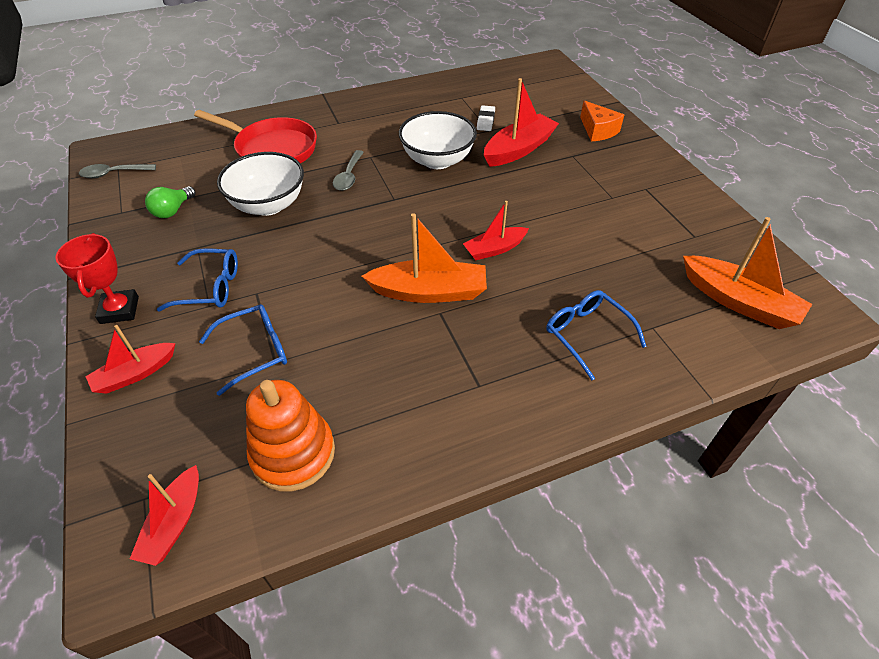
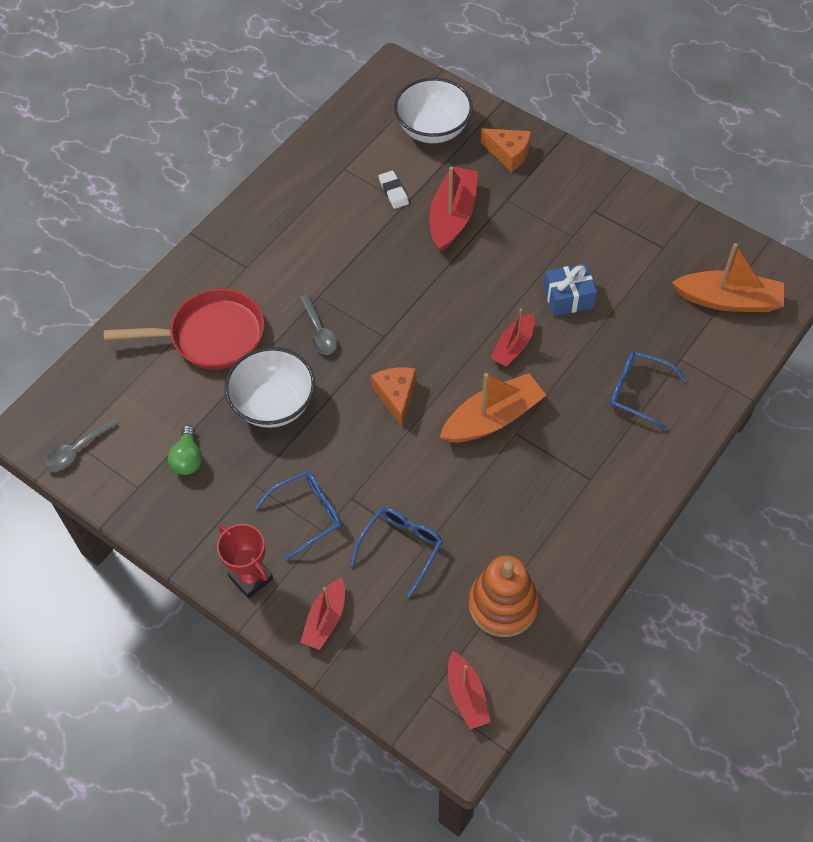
camera: 30 degrees left, 10 degrees up
(364, 240) = (396, 396): none -> orange cheese
(437, 160) = (387, 268): white bowl -> white bowl (433, 129)
(574, 236) = (568, 297): none -> blue gift

